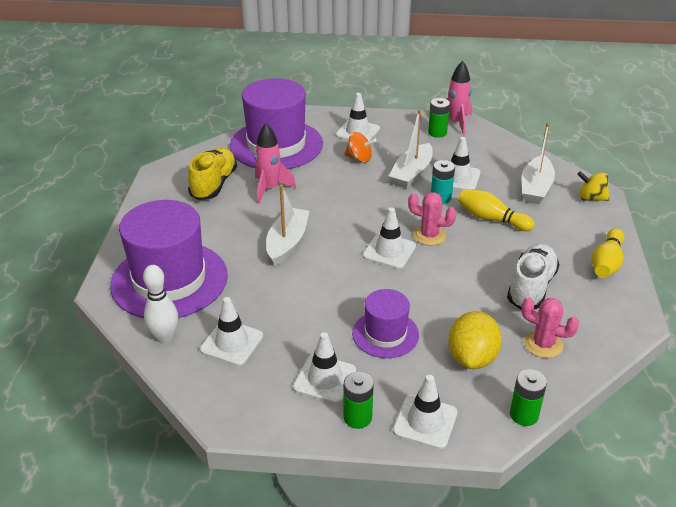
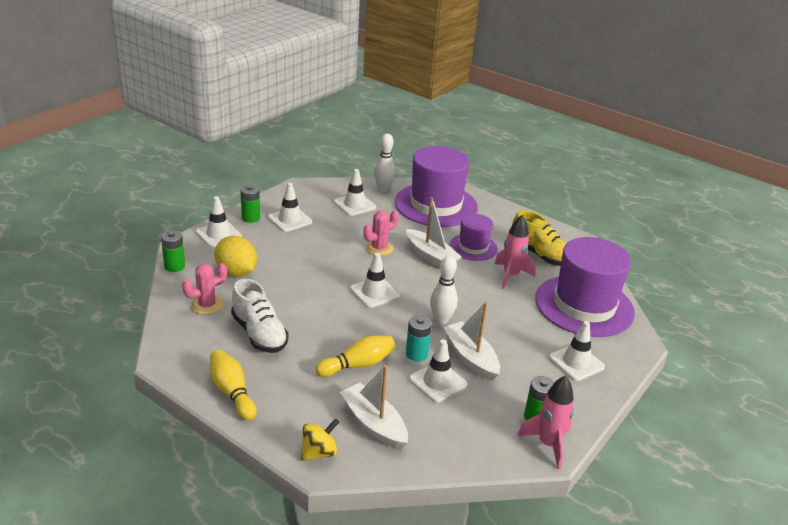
camera: 120 degrees right, 5 degrees down
(359, 158) = (523, 340): orange spinning top -> none
(382, 202) = (441, 320): none -> white bowling pin
(385, 334) = (297, 253): purple hat -> purple hat (473, 247)
(429, 235) = (372, 320): pink cactus -> pink cactus (379, 248)

